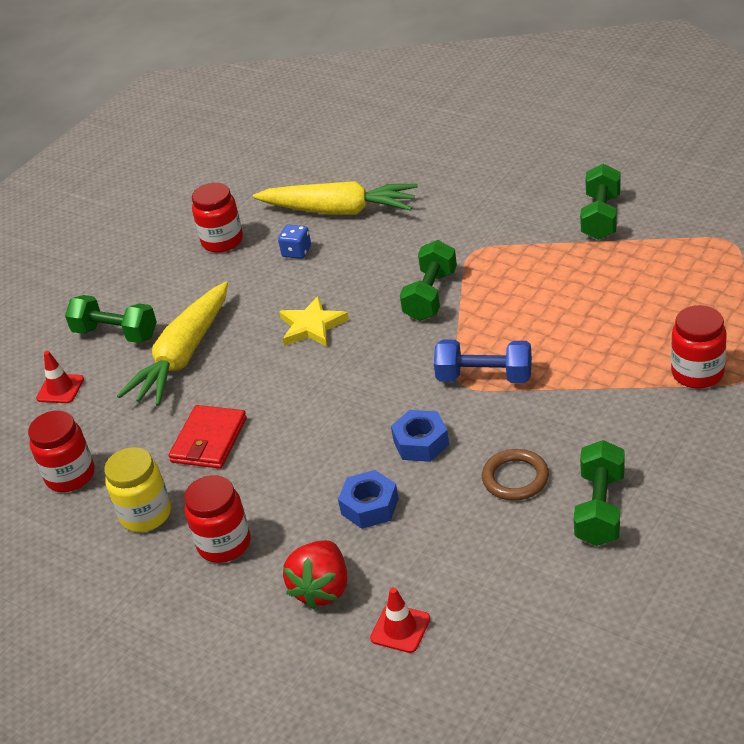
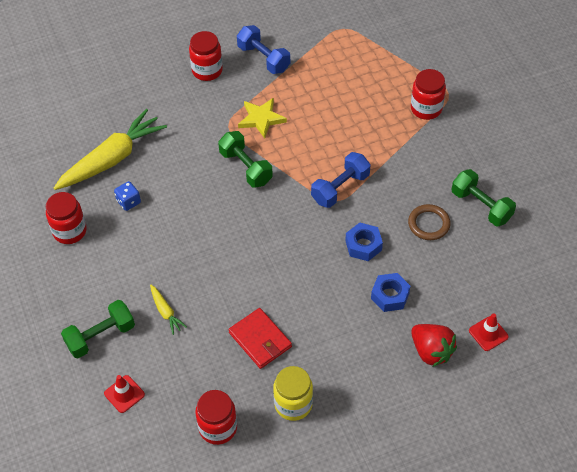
camera: 60 degrees left, 15 degrees up
(183, 356) = (166, 312): yellow carrot -> yellow carrot, size x0.44
(224, 544) = (355, 378): red jar -> red jar (207, 70)
(312, 326) = (210, 235): yellow star -> yellow star (261, 119)
(601, 217) = (263, 58): green dumbbell -> blue dumbbell

